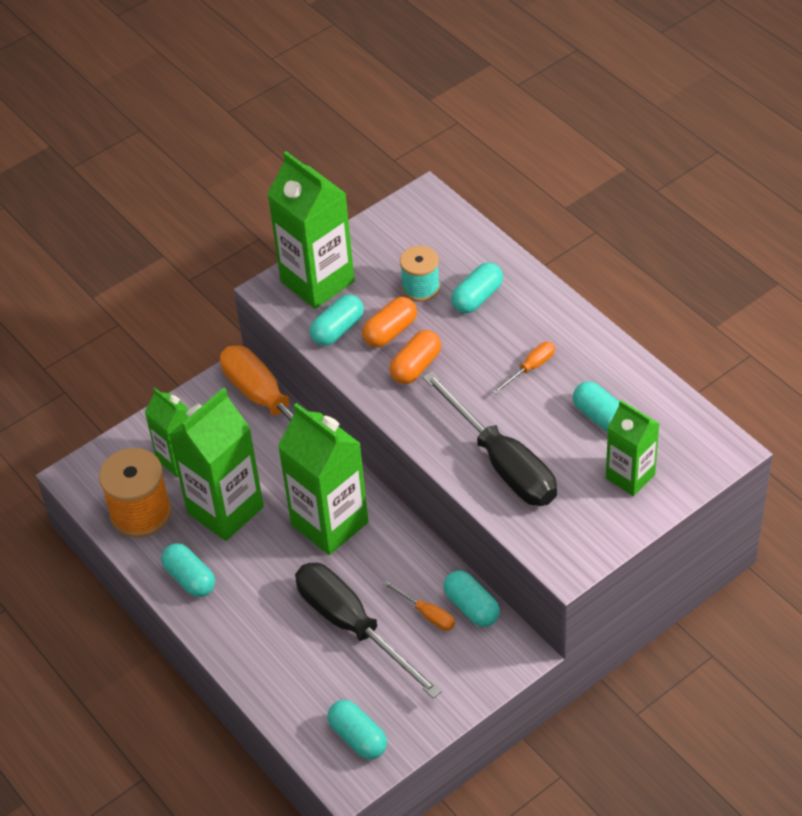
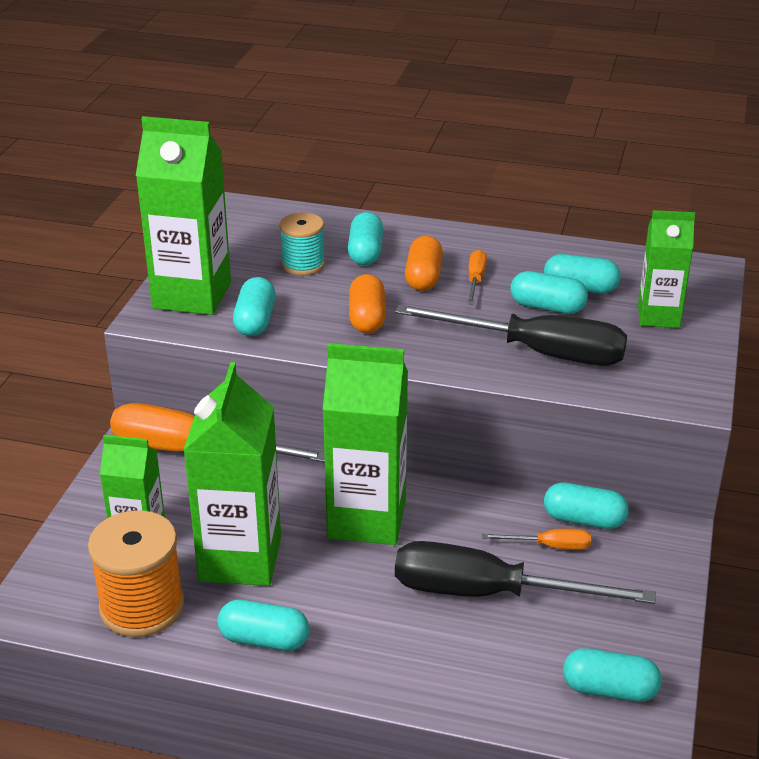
camera: 40 degrees left, 15 degrees down
(390, 332) = (310, 304): orange capsule -> orange capsule (423, 277)
(556, 423) = (547, 307): none -> turquoise capsule

